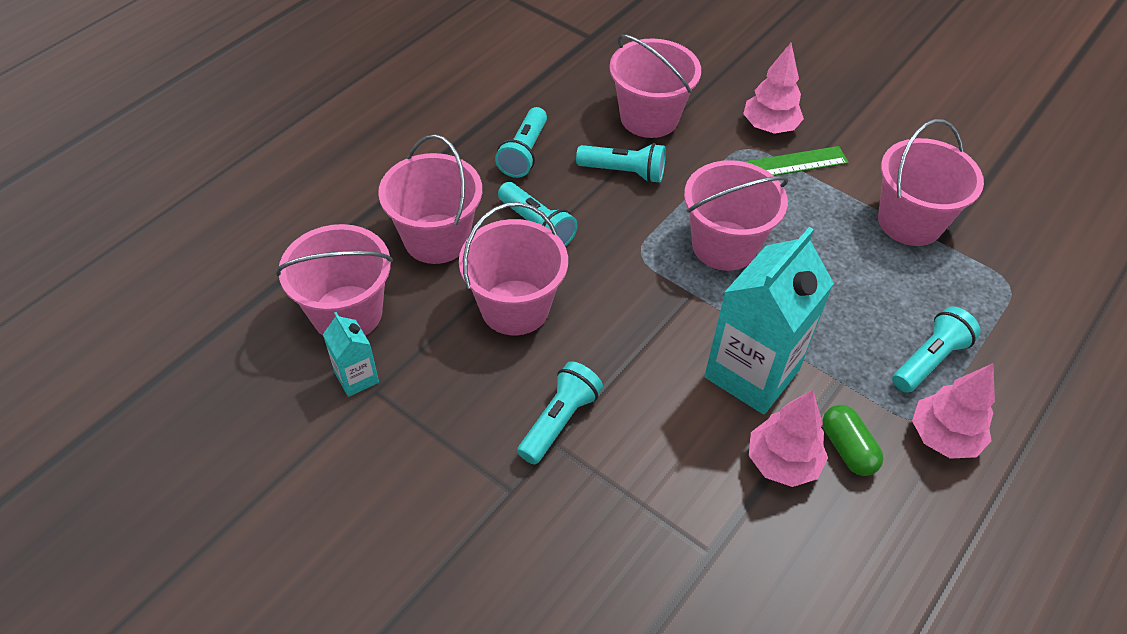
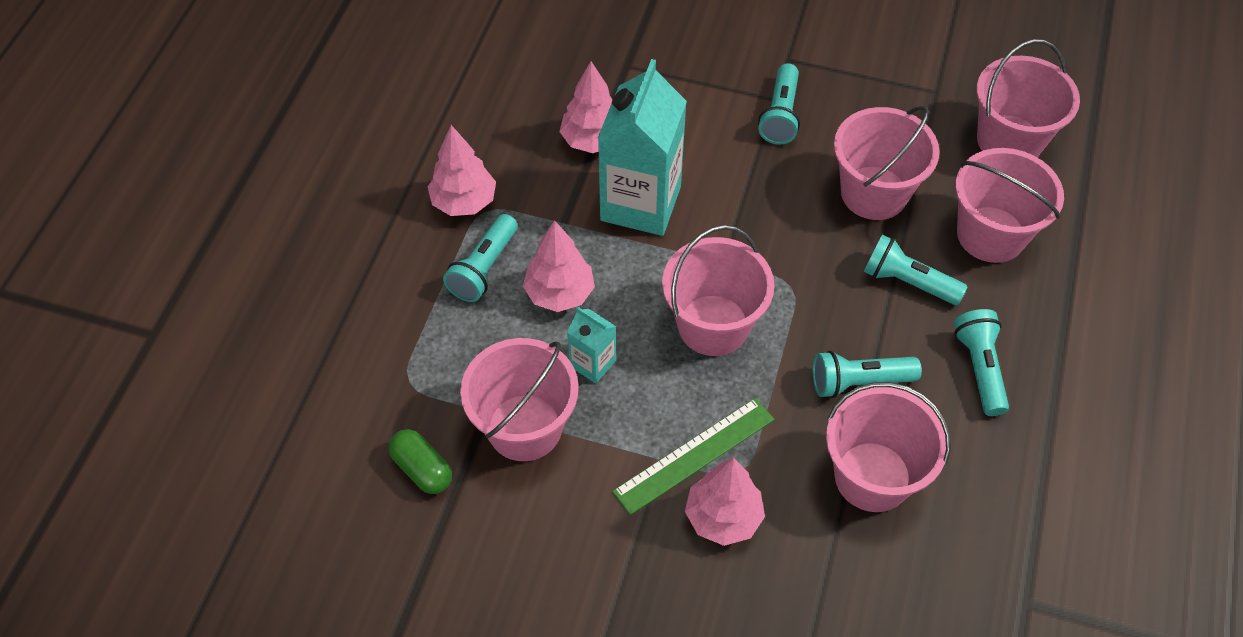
camera: 160 degrees right, 5 degrees up
(357, 377) = (958, 95): turquoise carton -> turquoise carton (592, 363)
(847, 448) = (543, 167): green capsule -> green capsule (422, 469)
(858, 314) = (559, 293): none -> pink tree

